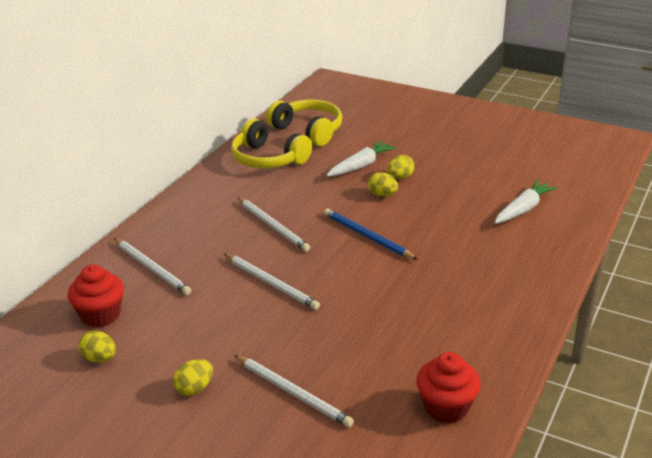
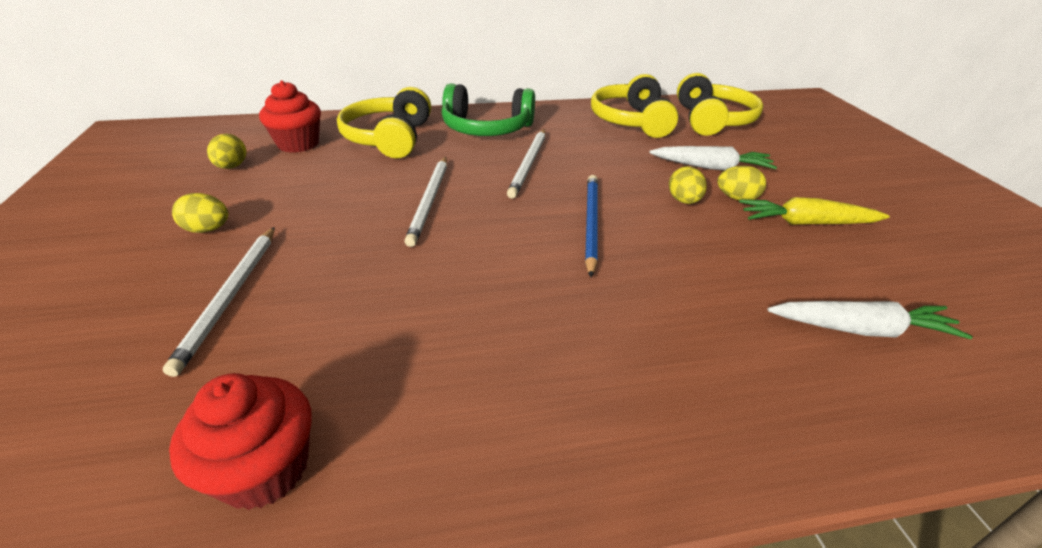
camera: 50 degrees right, 5 degrees up
(152, 268) = (389, 138): white pencil -> yellow headphones
(196, 220) = (486, 128): none -> green headphones
(444, 172) = (805, 223): none -> yellow carrot

